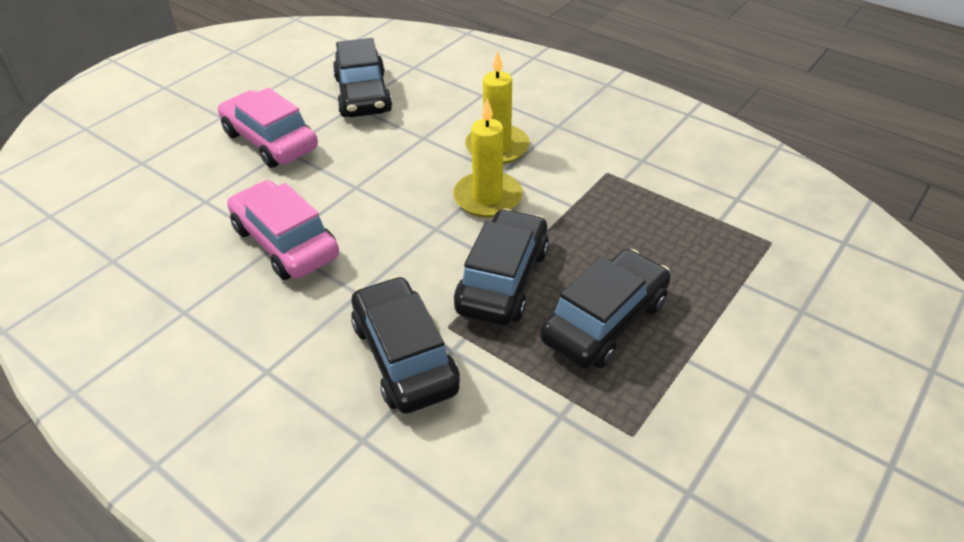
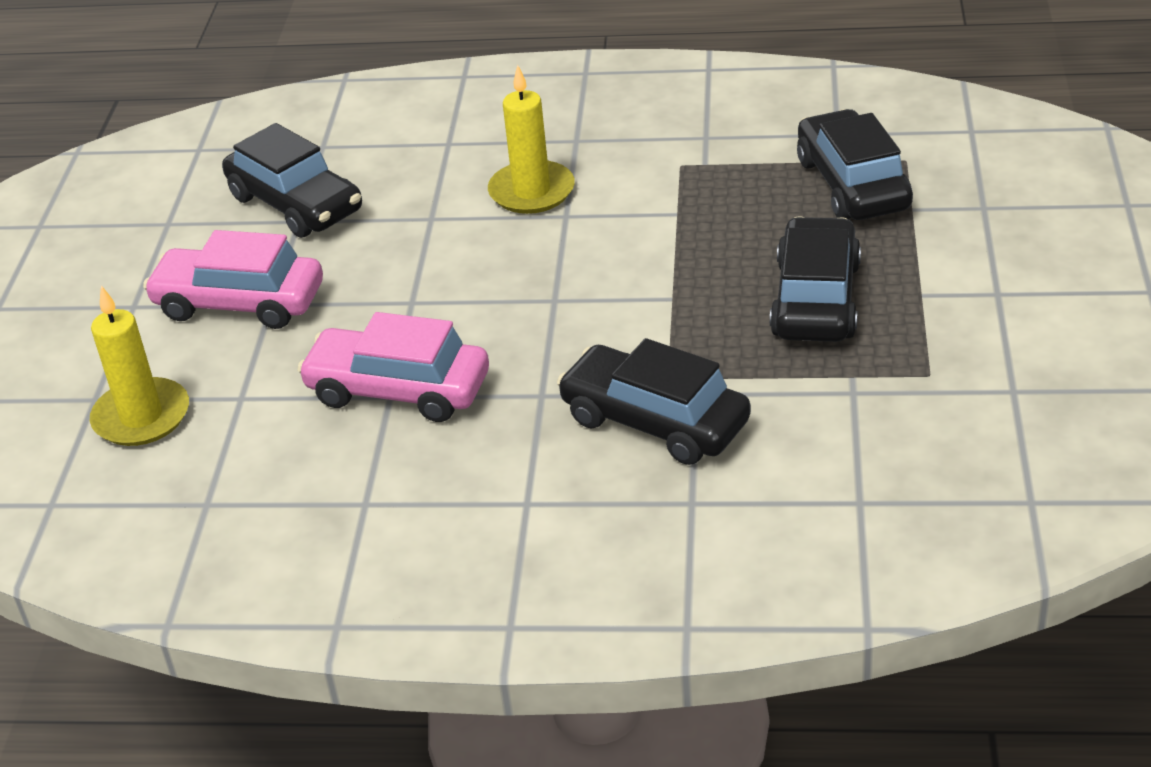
camera: 30 degrees left, 5 degrees down
(487, 197) = (578, 245): yellow candle -> yellow candle (141, 417)
(502, 280) = (679, 312): black car -> black car (852, 184)

